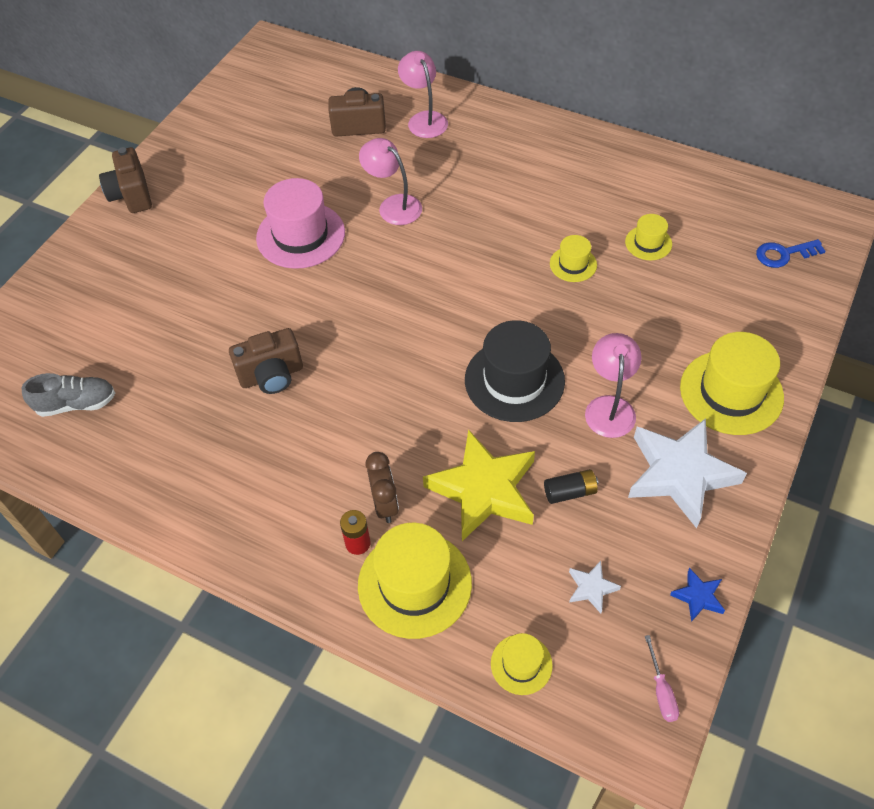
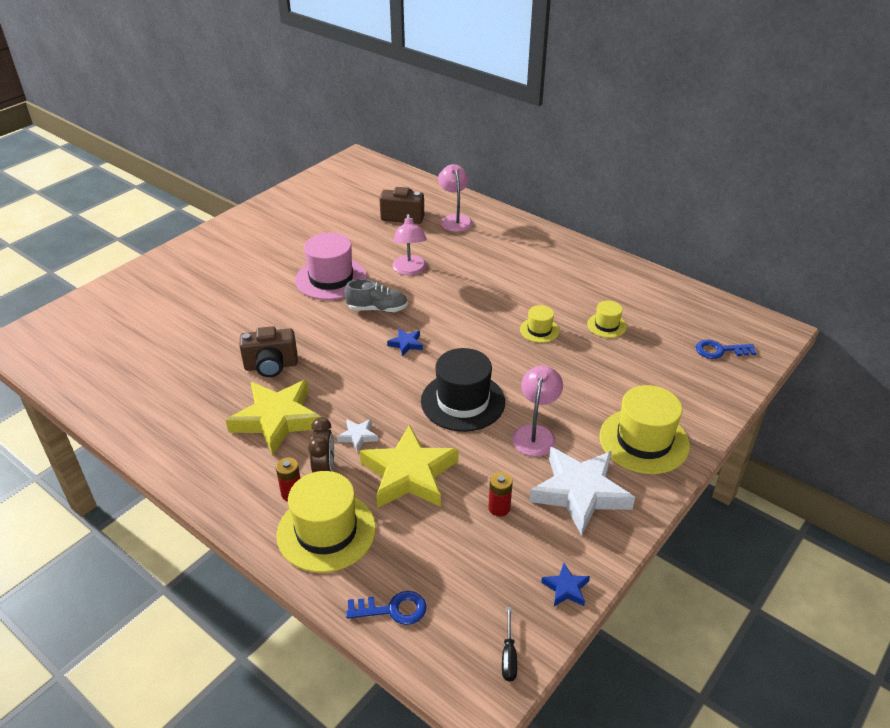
camera: 10 degrees right, 15 degrees down
(76, 404) = (117, 360): grey shoe -> grey shoe (377, 309)
(131, 195) = (216, 235): brown camera -> none
(305, 449) = (277, 420): none -> yellow star
(393, 205) = (410, 270): pink lamp -> pink lamp turned 150 degrees counterclockwise
(423, 313) = (406, 344): none -> blue star
(521, 664) = (393, 609): yellow hat -> blue key
(570, 492) = (481, 489): black battery -> none
(591, 588) = (474, 563): white star -> white star (358, 436)
(597, 512) = (499, 508): none -> red battery
(661, 691) = (509, 655): pink screwdriver -> black screwdriver

